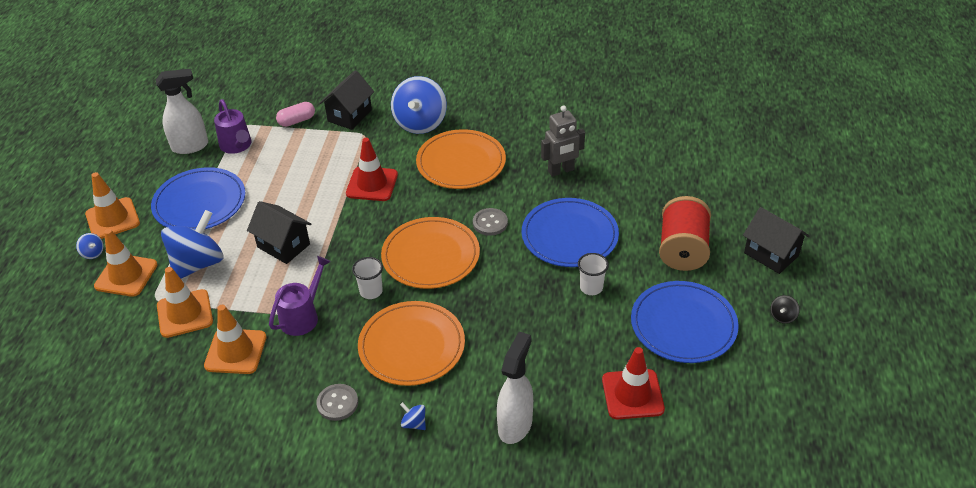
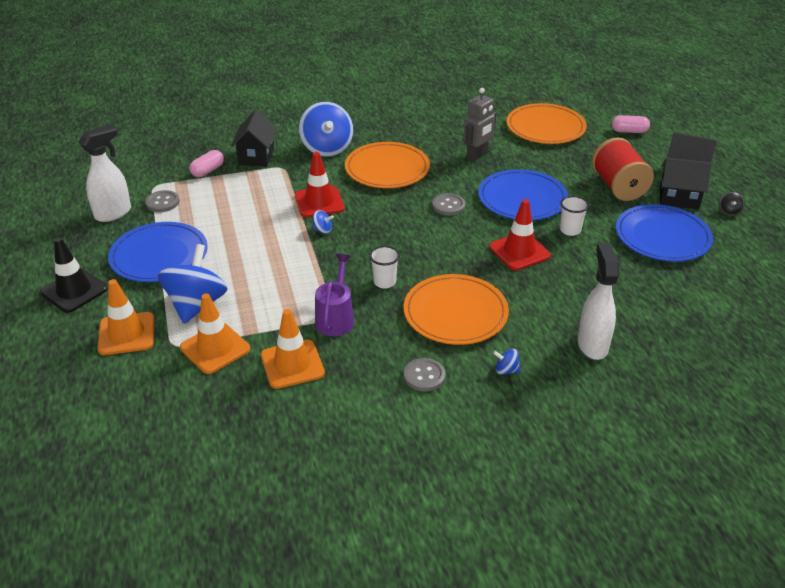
camera: 25 degrees left, 5 degrees down
(93, 253) = (74, 325): blue spinning top -> blue spinning top (322, 230)
(112, 219) = (74, 291): orange traffic cone -> black traffic cone
(237, 146) = (162, 202): purple watering can -> grey button
(283, 246) = (272, 268): black house -> black house (679, 198)
(430, 256) = (416, 242): orange plate -> orange plate (545, 127)
(632, 394) = (665, 295): red traffic cone -> red traffic cone (519, 251)
(749, 182) = (629, 131): none -> pink capsule

